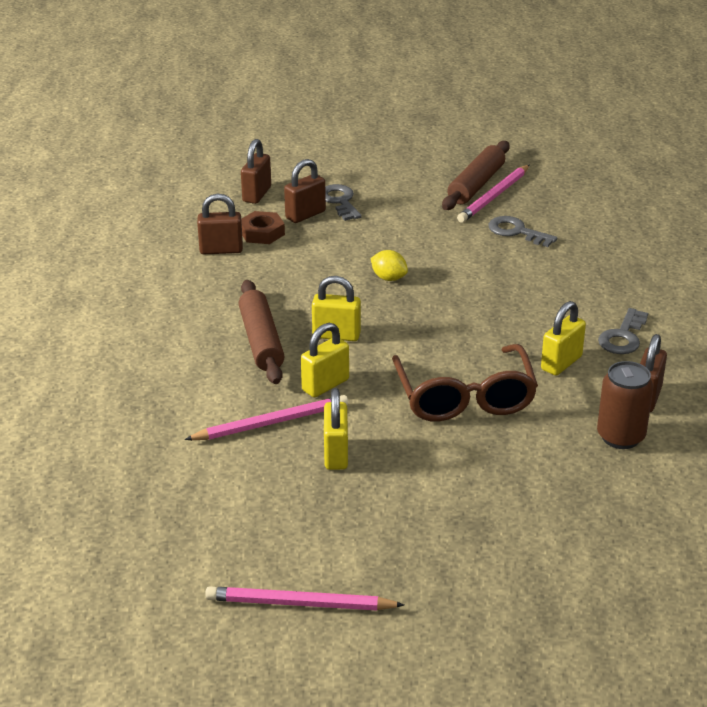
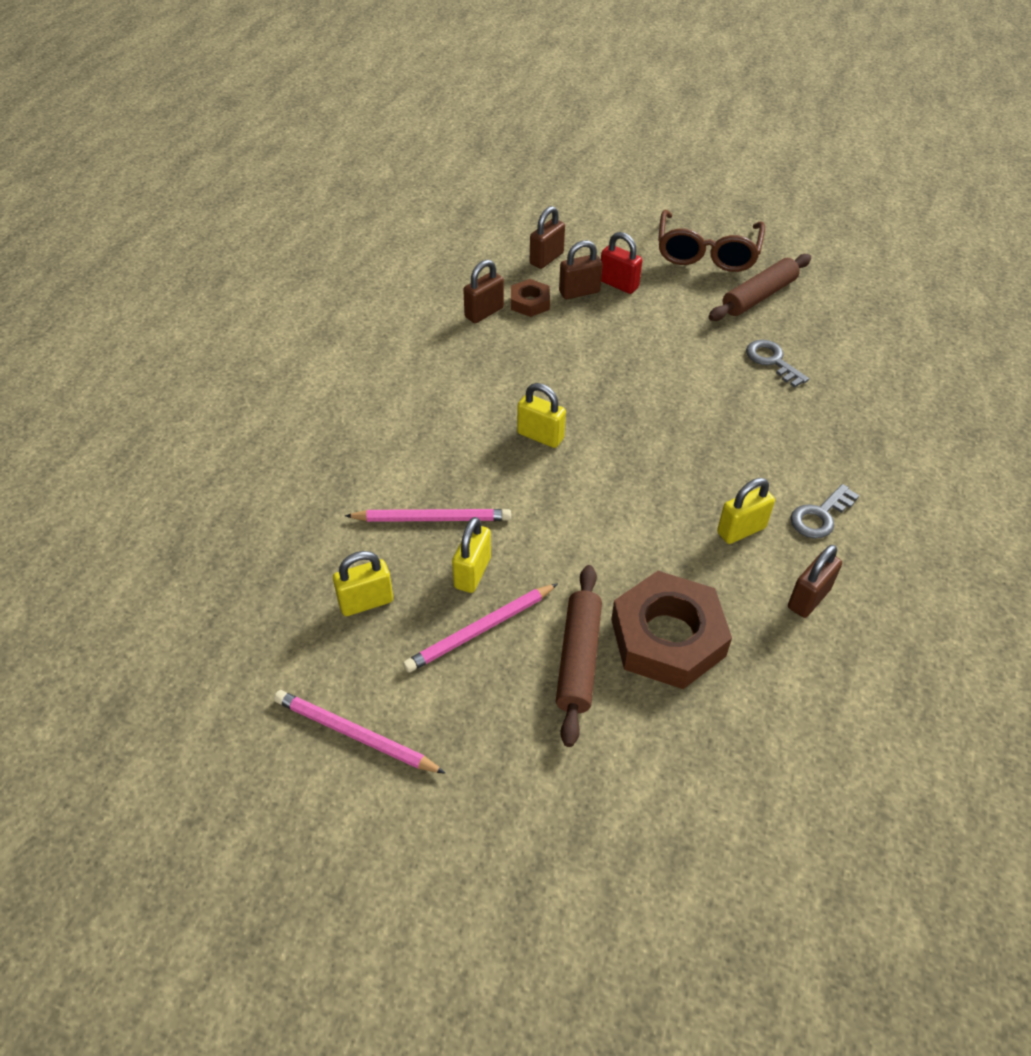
camera: 20 degrees right, 15 degrees up
(221, 250) = (484, 312): brown padlock -> brown padlock turned 60 degrees counterclockwise
(261, 341) = (469, 424): brown rolling pin -> brown rolling pin (578, 659)
(325, 385) = (502, 490): yellow padlock -> yellow padlock (366, 602)
(340, 201) = (618, 284): grey key -> red padlock
(389, 278) = (621, 383): yellow lemon -> none
(464, 396) = (626, 542): brown glasses -> brown glasses (707, 252)
(494, 196) = (770, 314): pink pencil -> pink pencil (480, 630)
(543, 456) = (668, 637): none -> brown nut
(620, 437) = (758, 638): brown can -> none

